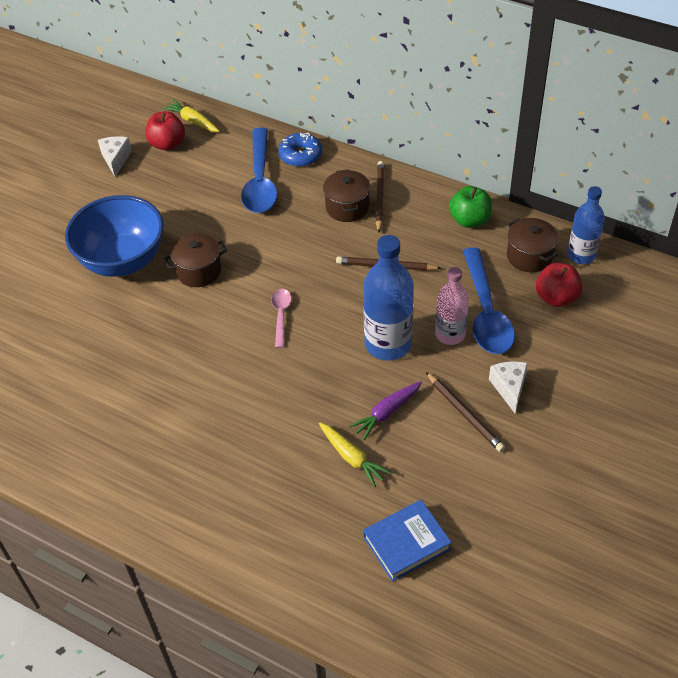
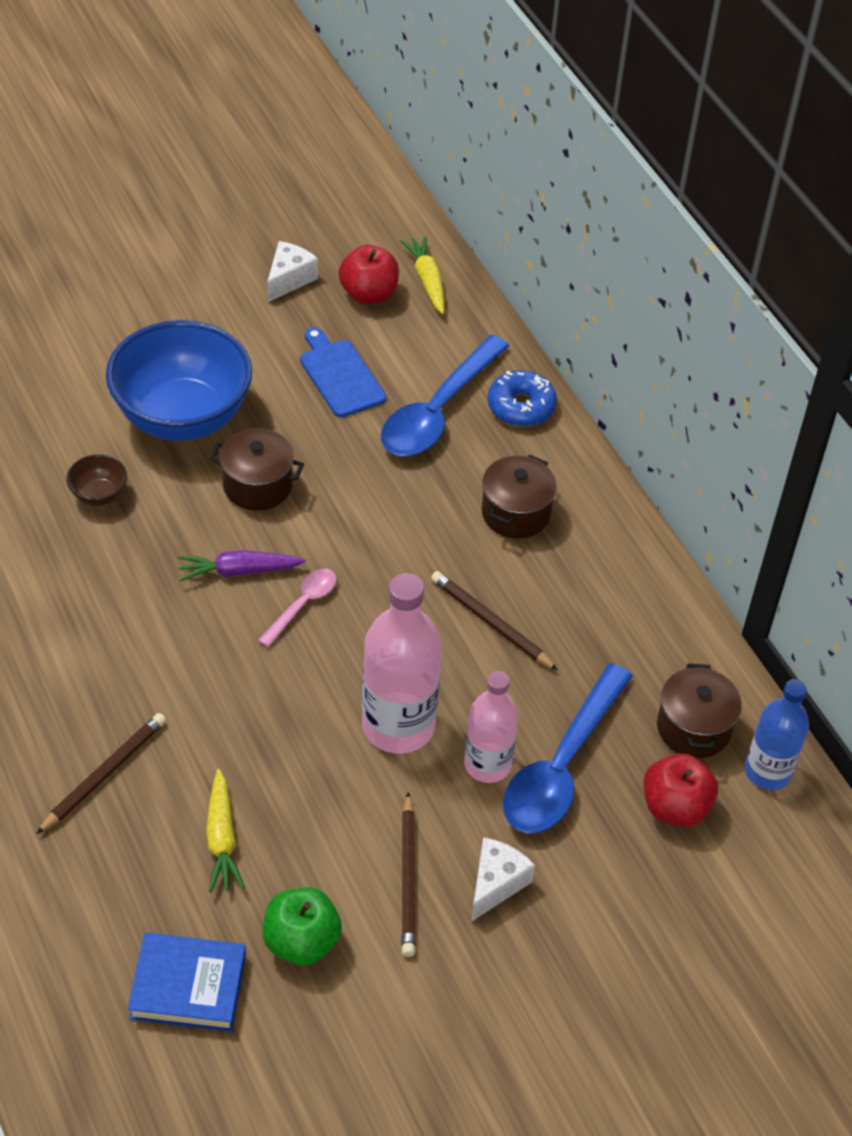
camera: 30 degrees right, 0 degrees up
(113, 327) = (99, 495): none -> brown bowl
(191, 192) = (340, 376): none -> blue cutting board
(380, 198) = (570, 525): brown pencil -> brown pencil (104, 774)
(386, 413) = (314, 812): purple carrot -> purple carrot (239, 571)
(388, 344) = (398, 726): blue bottle -> pink bottle
(469, 220) = (660, 628): green apple -> green apple (301, 942)

